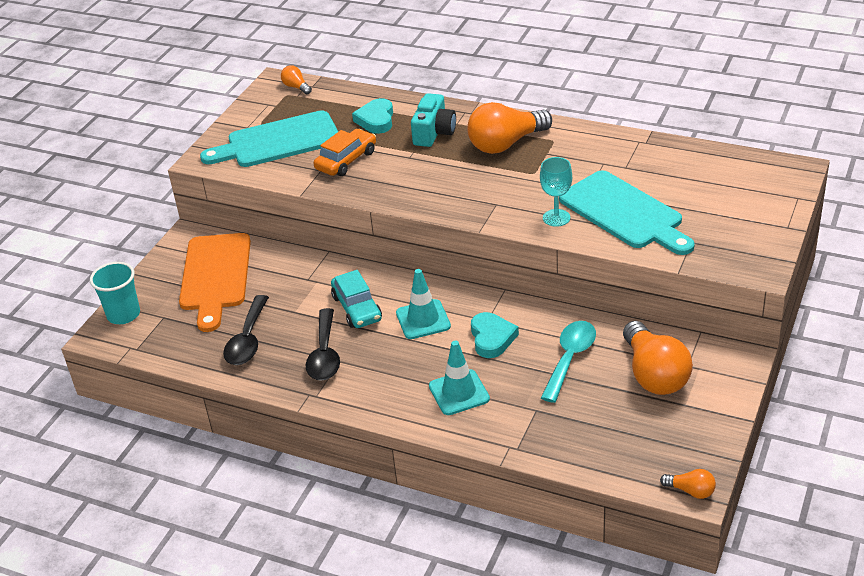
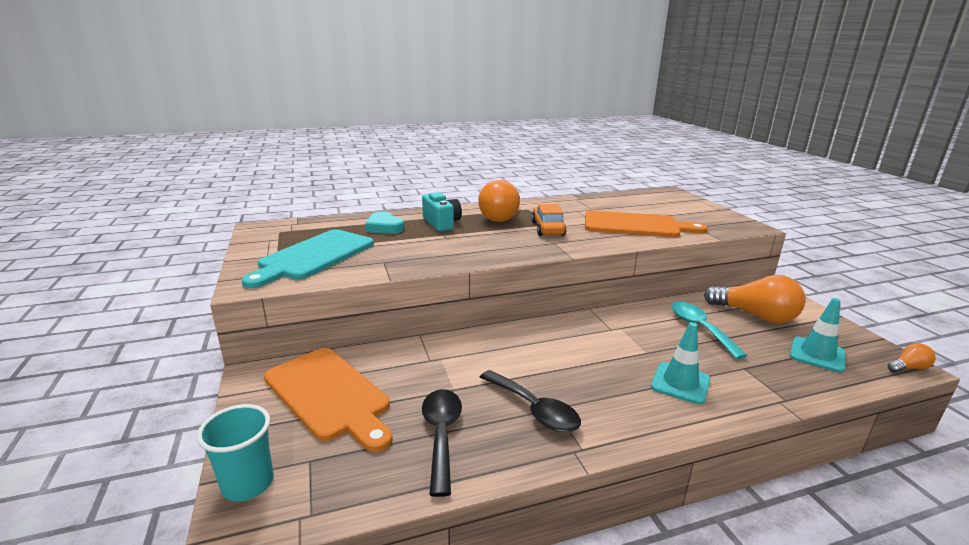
camera: 45 degrees left, 15 degrees down
(247, 340) = (441, 434): black spoon -> black spoon turned 150 degrees counterclockwise
(296, 87) = (283, 226): orange light bulb -> none
(346, 160) = (397, 251): orange car -> orange car (547, 228)
(357, 308) = (505, 362): turquoise car -> none
(423, 320) = (569, 348): turquoise traffic cone -> turquoise traffic cone (817, 354)
(492, 338) = (634, 338): turquoise heart -> none
(556, 218) = (604, 238): turquoise goblet -> none
(624, 213) = (635, 225): turquoise cutting board -> orange cutting board

